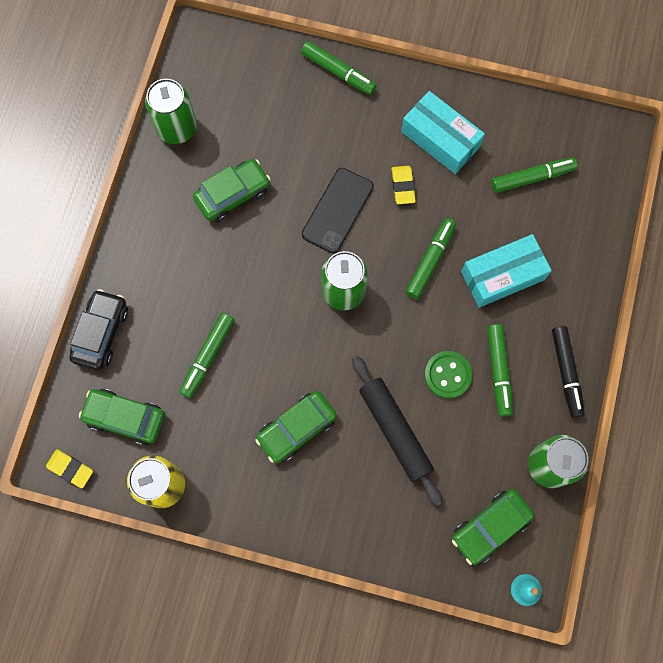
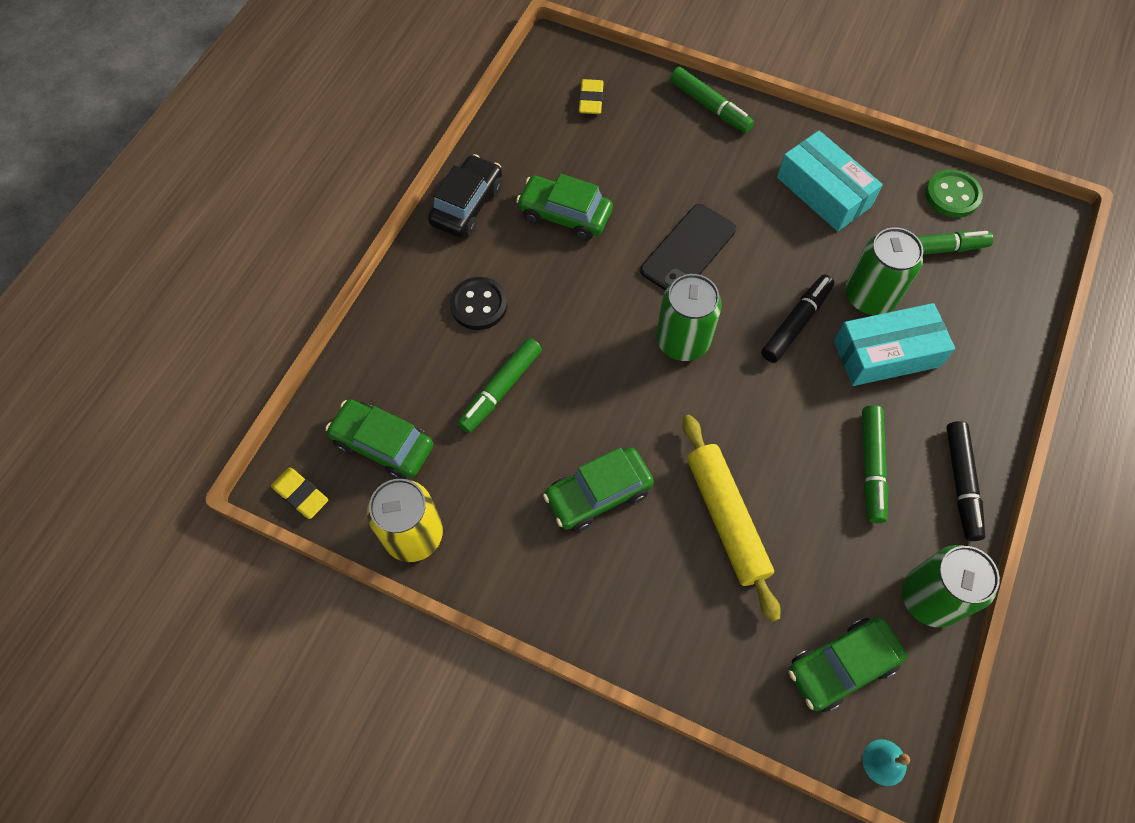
camera: 10 degrees right, 10 degrees down
(101, 333) = (376, 342): black car -> black car (467, 205)
(177, 128) = (512, 137): green can -> green can (869, 296)
(177, 287) = (479, 305): none -> black button
(233, 195) = (564, 215): green car -> green car turned 135 degrees counterclockwise
(395, 431) = (726, 518): black rolling pin -> yellow rolling pin
(403, 186) = (771, 235): yellow eraser -> yellow eraser (591, 100)
(430, 261) = (796, 323): green marker -> black marker
(447, 375) = (803, 460): green button -> green button (952, 195)

